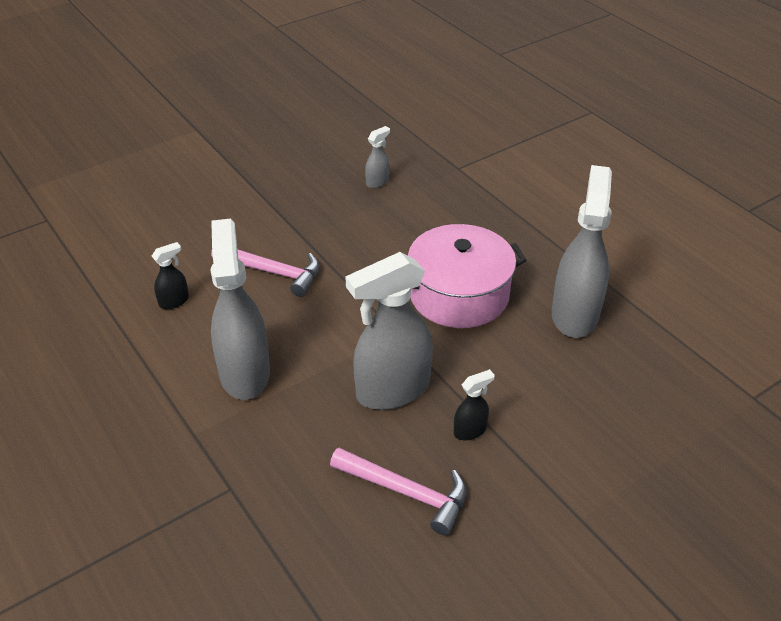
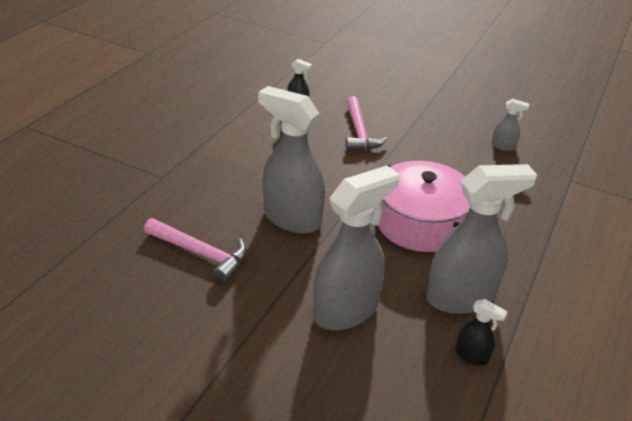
camera: 60 degrees right, 5 degrees down
(245, 373) = (259, 151): grey spray bottle -> grey spray bottle (346, 310)
(406, 492) = (201, 253): pink hammer -> pink hammer turned 60 degrees counterclockwise
(470, 430) = (280, 269): black spray bottle -> black spray bottle (472, 356)

